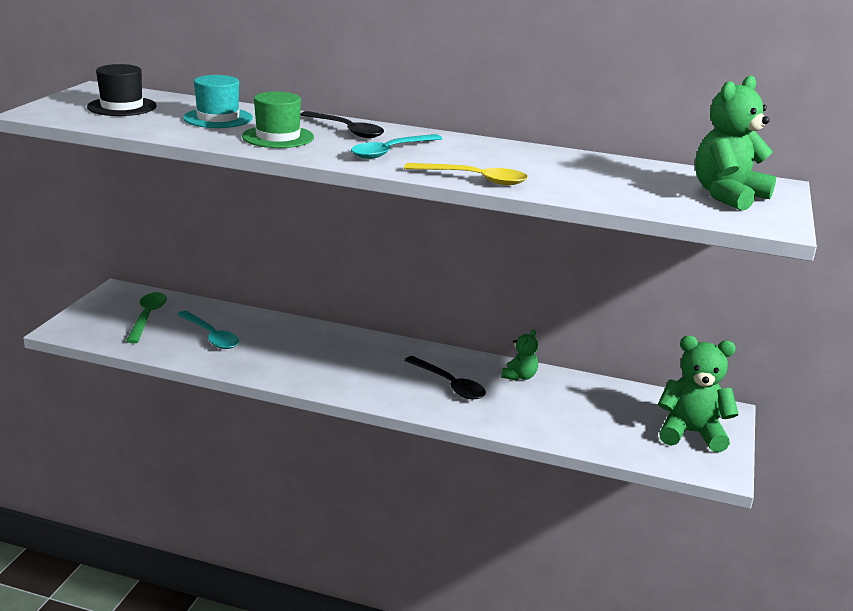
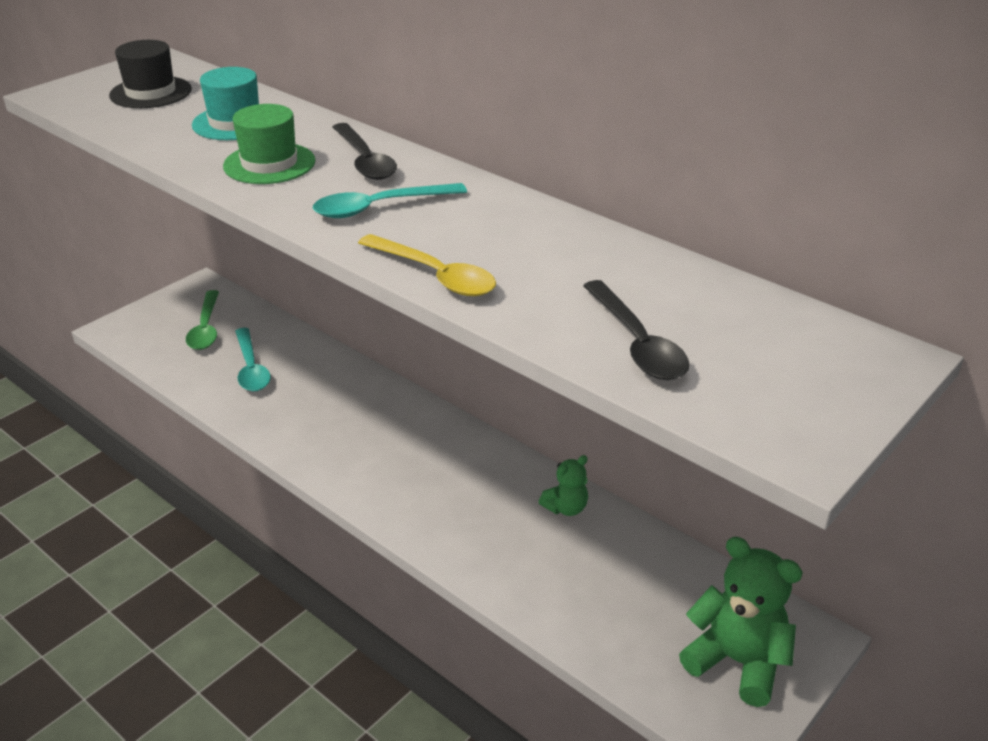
camera: 25 degrees right, 10 degrees up
(147, 317) = (205, 328): green spoon -> green spoon turned 150 degrees clockwise
(449, 384) = (468, 500): black spoon -> black spoon (637, 343)
(727, 196) = (784, 369): green teddy bear -> none

